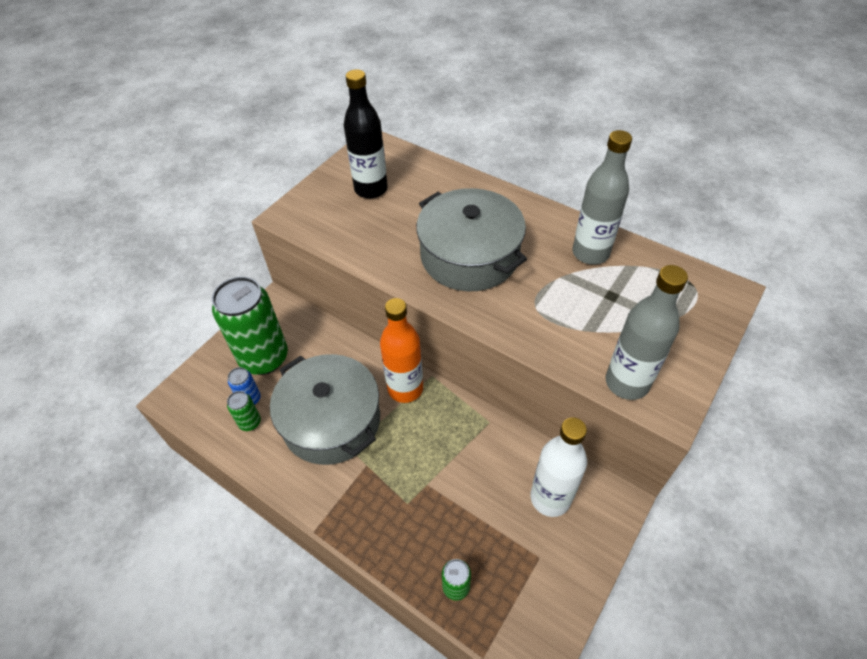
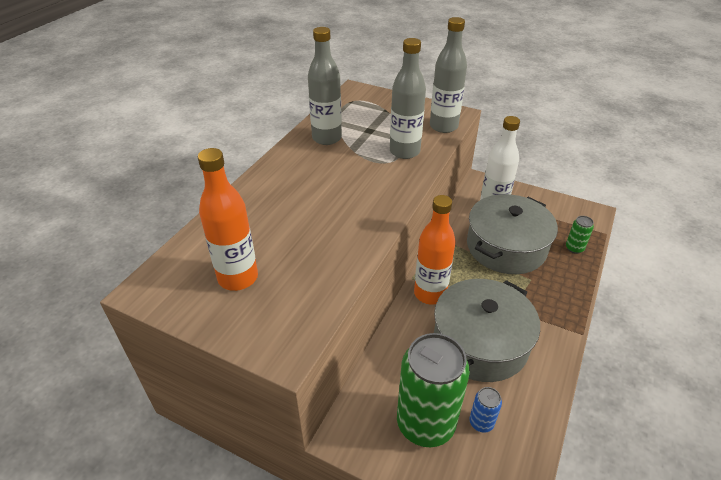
camera: 100 degrees left, 10 degrees down
(250, 422) = (508, 414): green can -> none
(371, 189) = (238, 278): black bottle -> orange bottle
(469, 256) = (338, 197): grey pot -> grey pot (506, 247)
(558, 326) = (404, 152): none -> grey bottle

